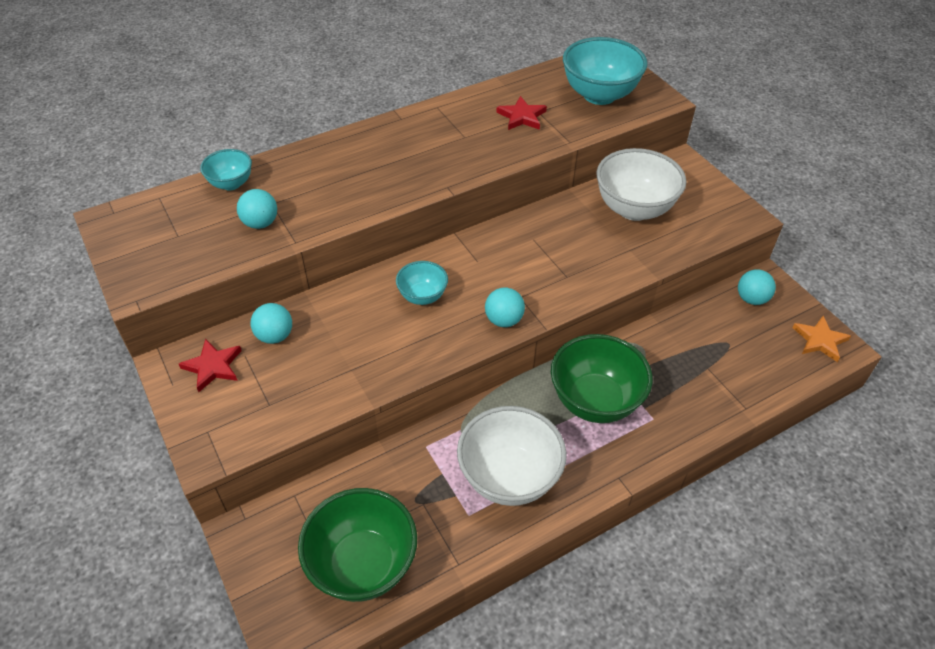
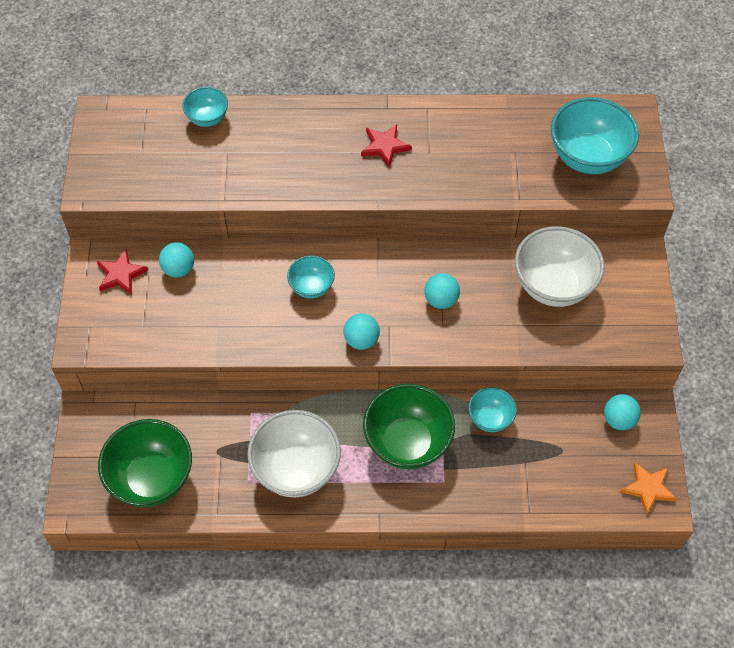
camera: 30 degrees right, 10 degrees up
(260, 223) = (208, 169): turquoise ball -> turquoise ball (441, 300)
(522, 116) = (496, 151): red star -> red star (384, 146)
(649, 346) = (490, 419): none -> turquoise bowl

